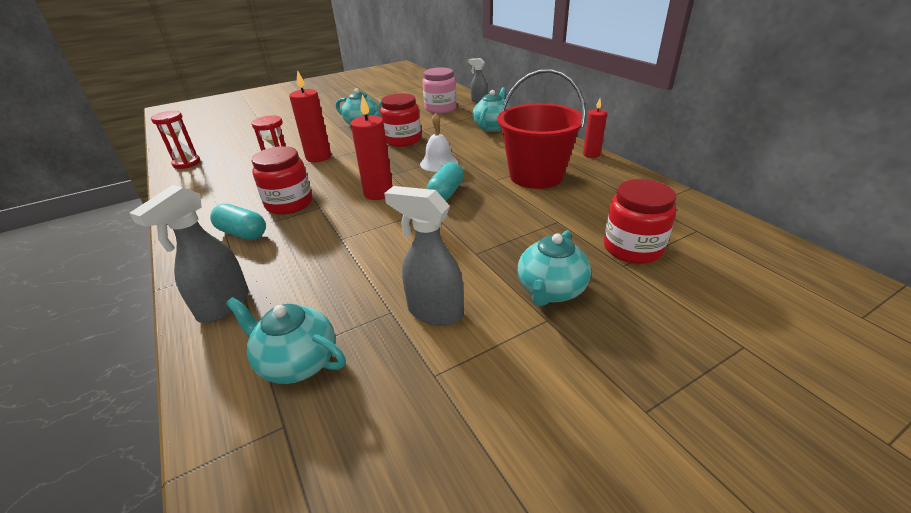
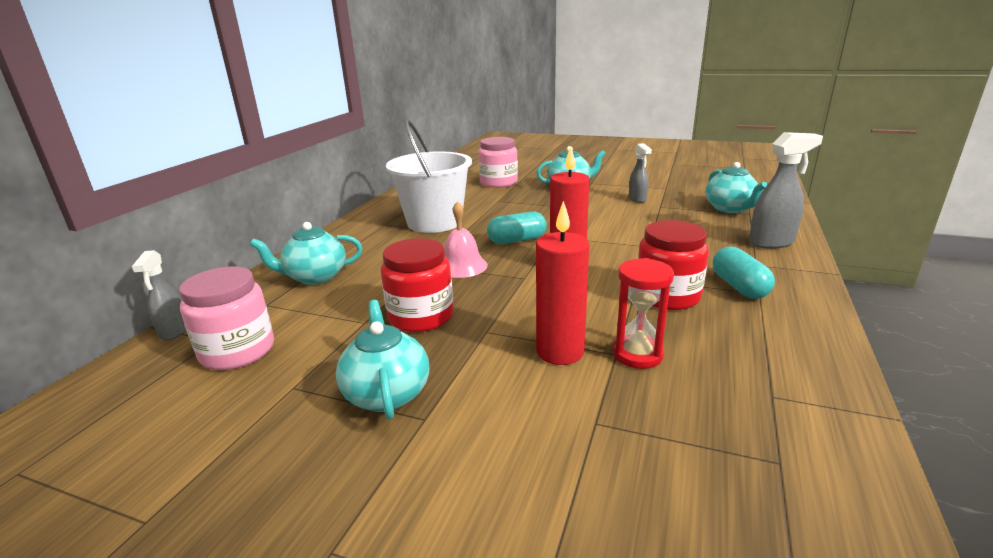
camera: 130 degrees left, 10 degrees down
(186, 163) = (831, 509): red hourglass -> none
(434, 312) = (637, 199): grey spray bottle -> grey spray bottle, size x0.63
(439, 163) = (462, 266): white bell -> pink bell
(536, 176) = (434, 222): red bucket -> white bucket
(591, 154) = (361, 217): red candle -> none
(632, 248) = (498, 182): red jar -> pink jar

